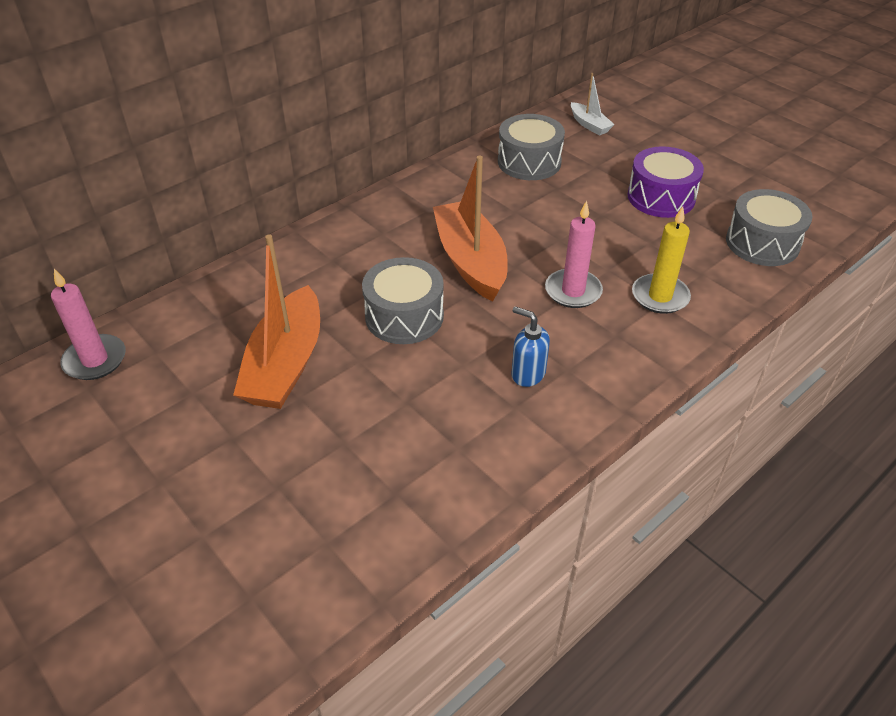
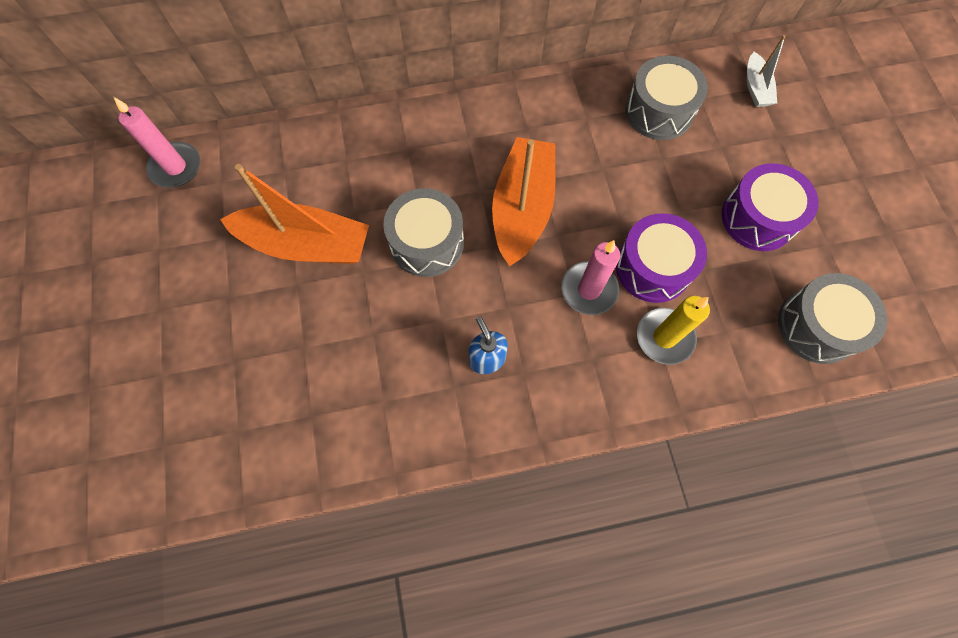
camera: 30 degrees right, 25 degrees up
(286, 364) = (306, 244): orange boat -> orange boat turned 120 degrees counterclockwise
(610, 257) = (653, 267): none -> purple drum

